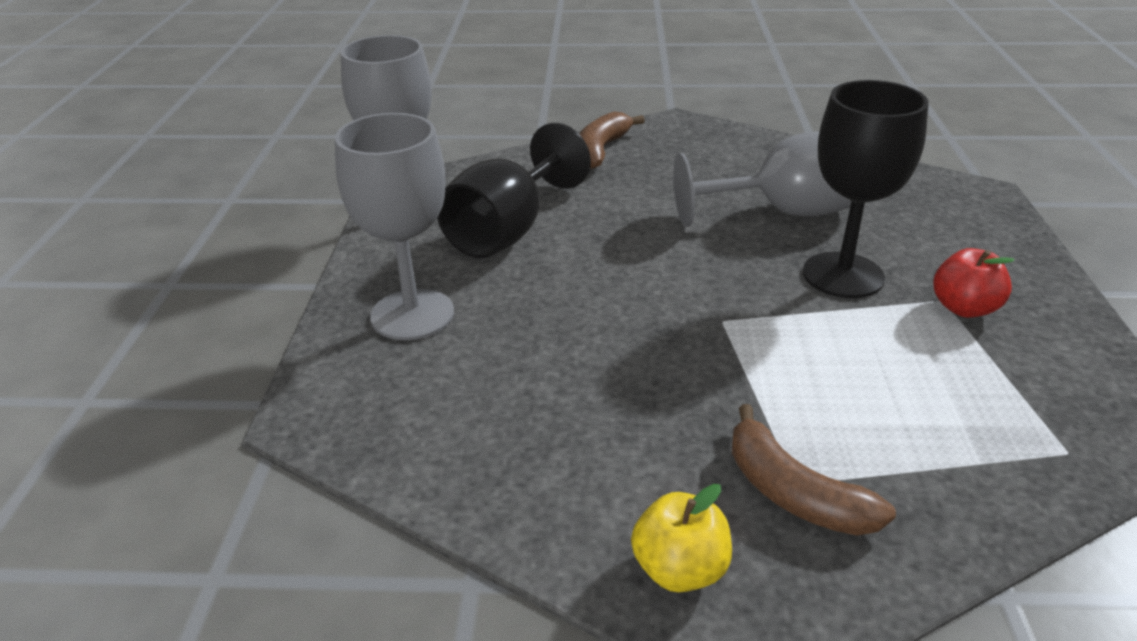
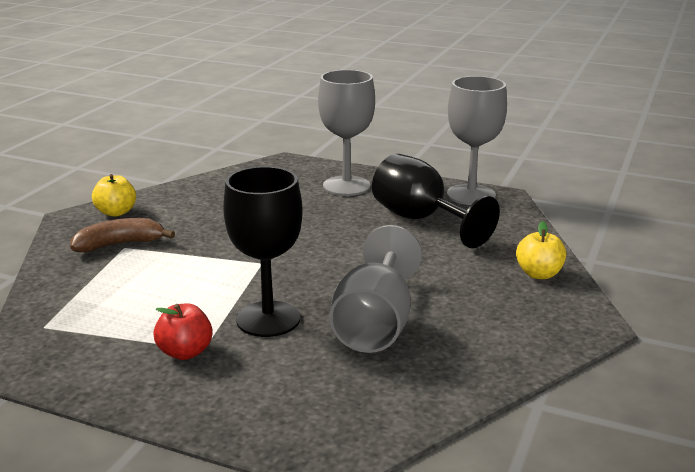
camera: 110 degrees right, 10 degrees down
(601, 150) = (539, 274): brown banana -> yellow apple

